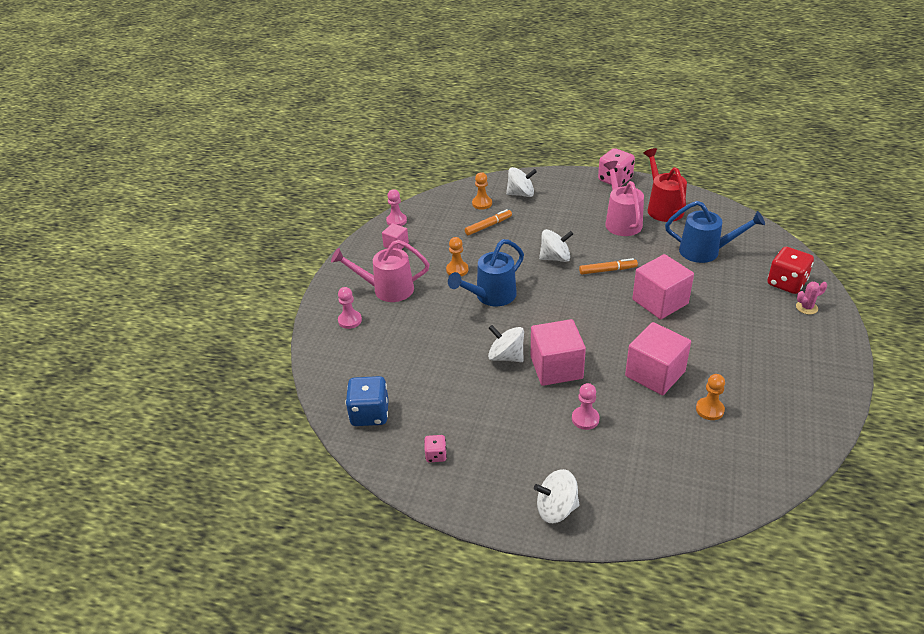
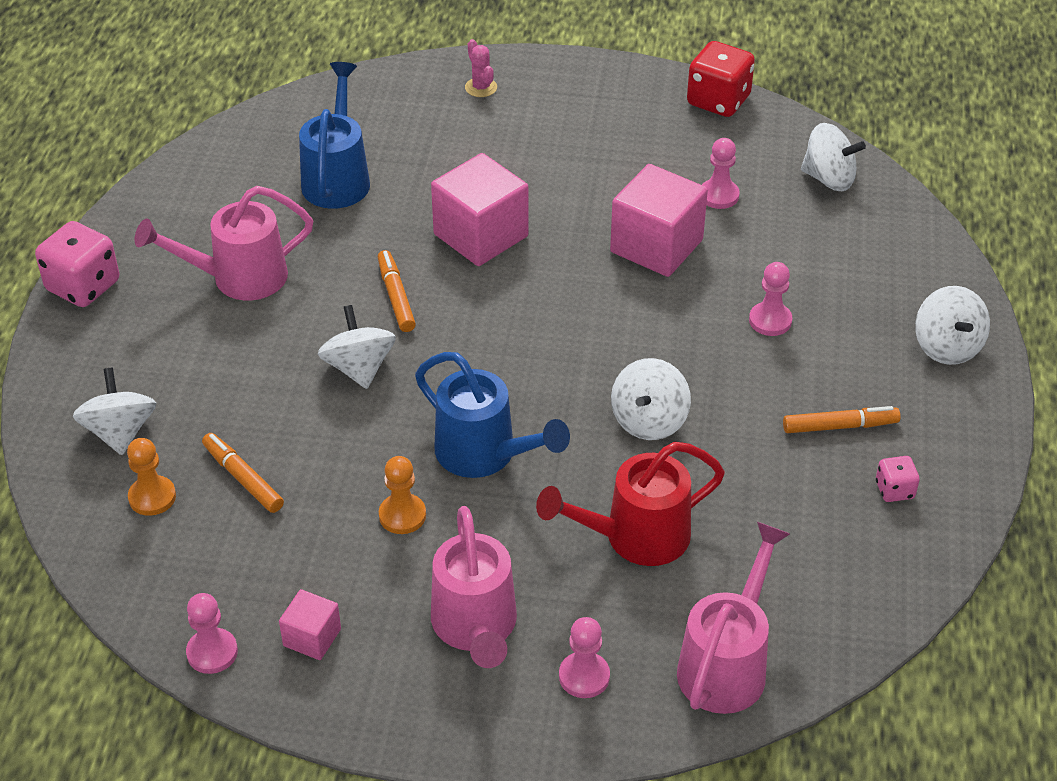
camera: 100 degrees left, 5 degrees up
(340, 368) = (727, 663): none -> pink watering can
(370, 414) = (831, 594): blue dice -> none
(491, 438) = (839, 426): none -> orange marker
(556, 367) = (664, 356): pink cube -> none
(663, 207) = (195, 223): red watering can -> red watering can (635, 537)
(709, 410) = (719, 195): orange pawn -> pink pawn
(737, 474) = (829, 179): none -> white spinning top
(786, 283) = (422, 100): red dice -> red dice (718, 101)

